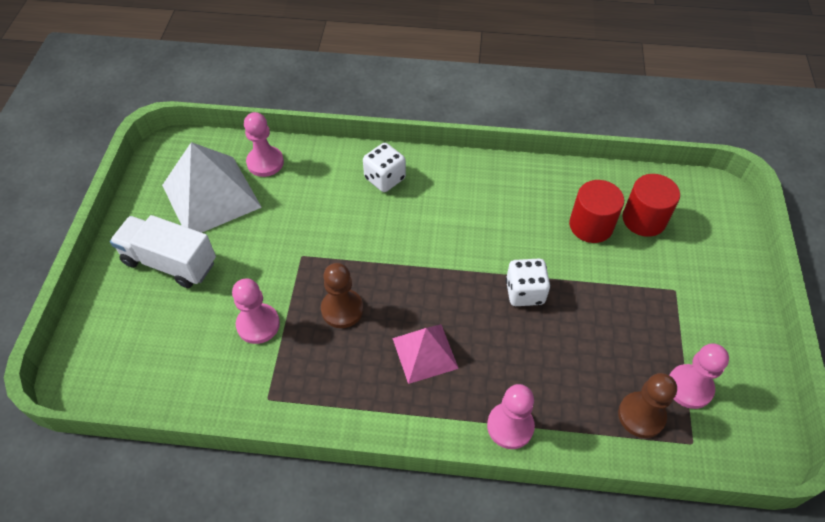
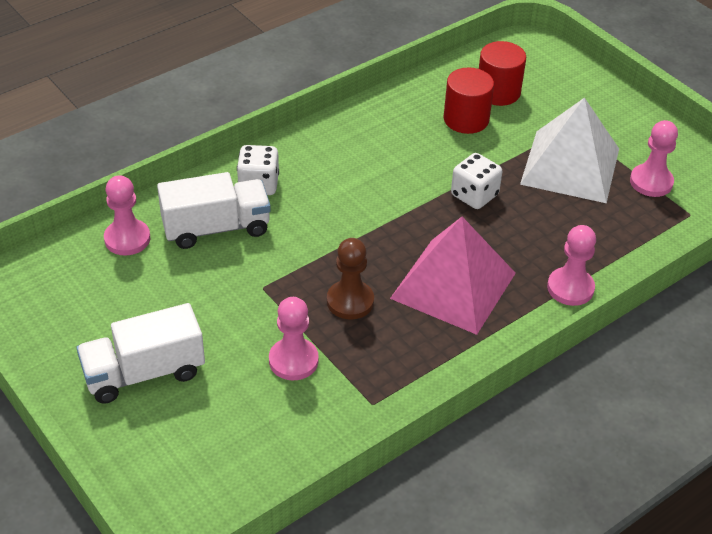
camera: 45 degrees left, 10 degrees down
(211, 196) = (110, 297): white pyramid -> white pyramid (570, 166)
(323, 192) = (216, 228): none -> white truck
(425, 353) = (453, 285): pink pyramid -> pink pyramid, size x1.69
(641, 415) = (642, 220): brown pawn -> none

